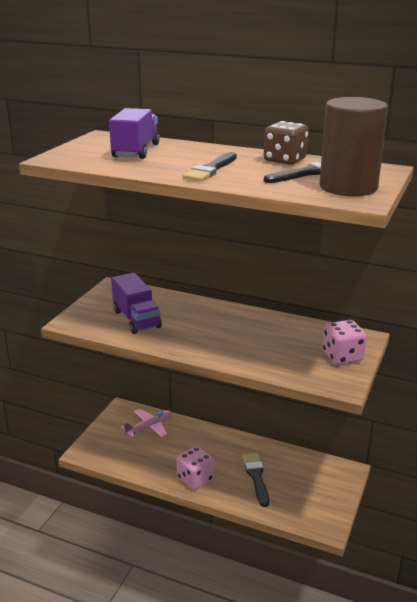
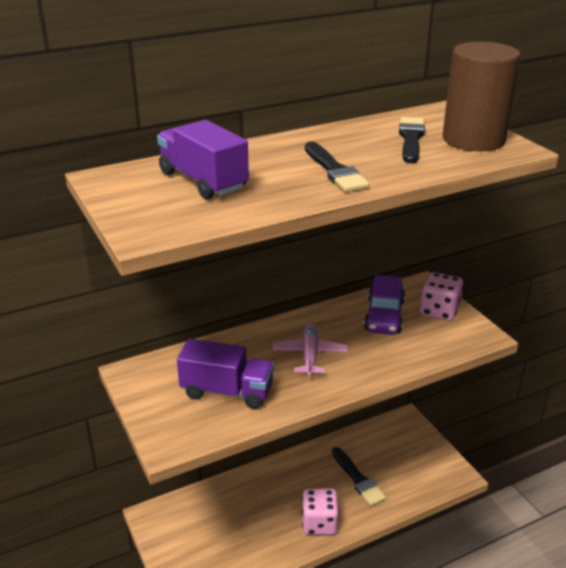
camera: 50 degrees left, 5 degrees up
(149, 427) = (207, 511): pink plane -> pink plane (310, 354)
(256, 476) = (358, 479): black brush -> black brush turned 150 degrees counterclockwise
(285, 160) = (358, 133): brown dice -> none
(298, 338) = (384, 316): none -> purple car

